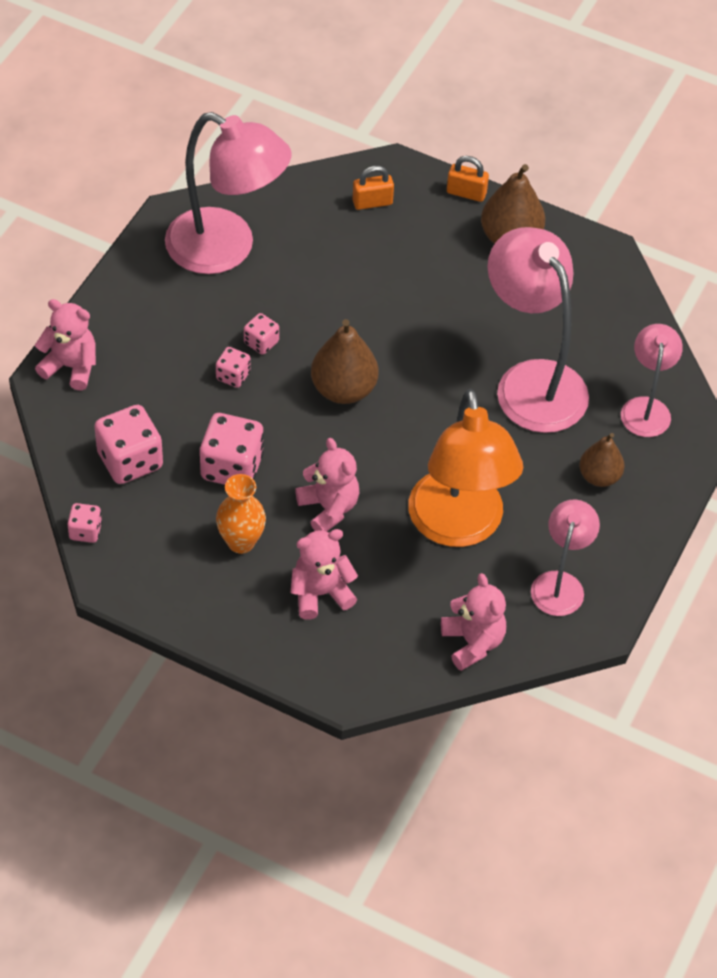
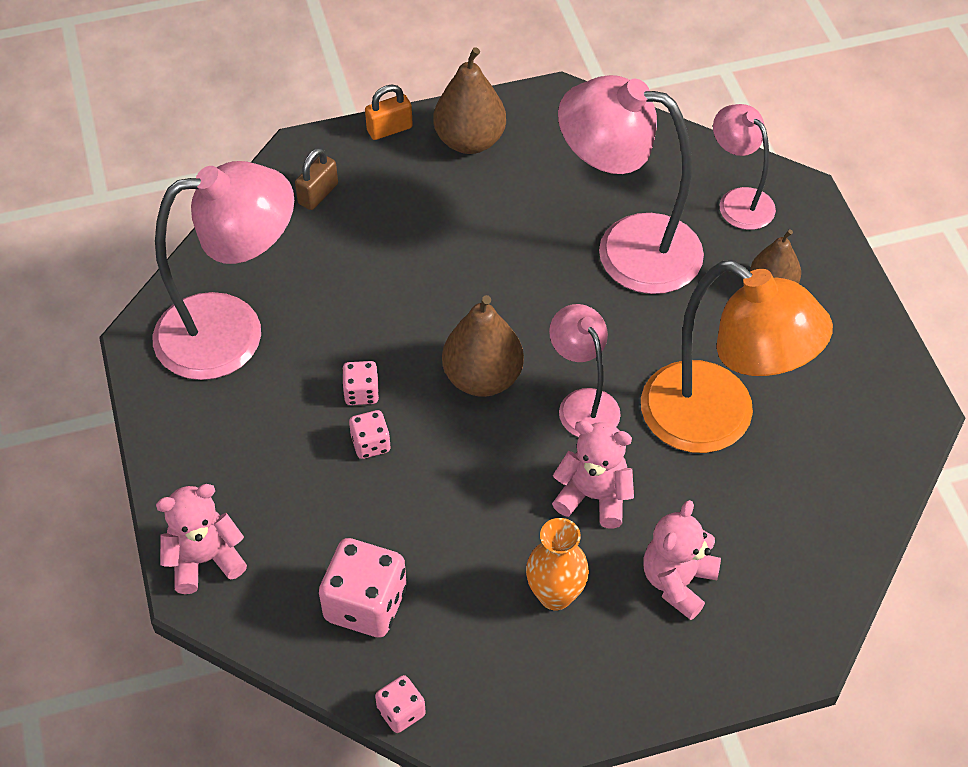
camera: 40 degrees left, 0 degrees up
(232, 467) = (466, 531): pink dice -> none
(372, 202) = (318, 194): orange padlock -> brown padlock
(473, 642) = (848, 514): pink teddy bear -> none
(560, 584) = (851, 402): pink lamp -> pink lamp (583, 403)

